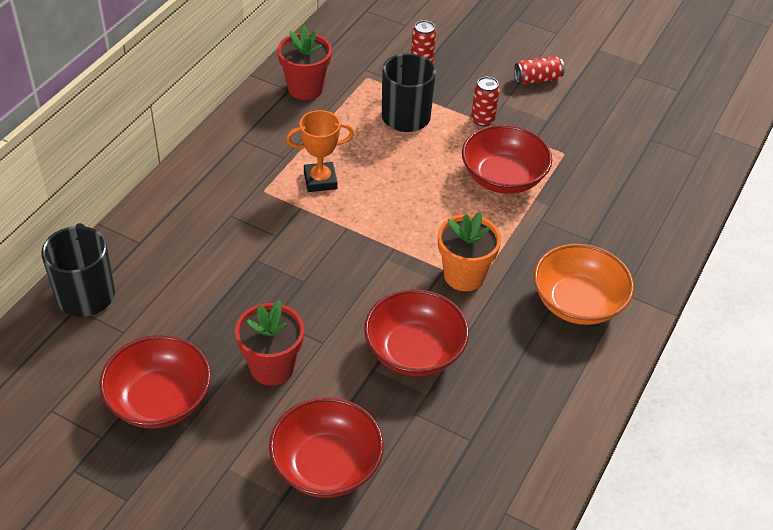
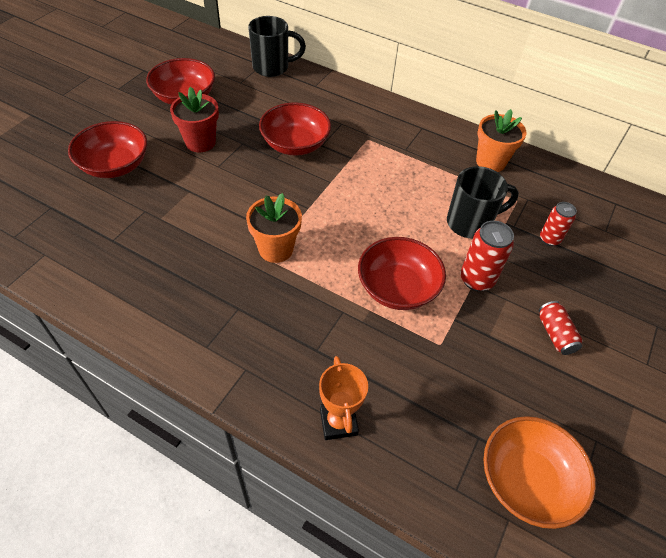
camera: 90 degrees right, 5 degrees up
(305, 88) = (490, 162): red flower pot -> orange flower pot
(320, 180) = (381, 168): orange trophy -> orange trophy (338, 422)
(414, 351) = (201, 214): red bowl -> red bowl (295, 144)
(482, 120) = (476, 279): red can -> red can, size x1.52
(578, 302) = (238, 328): orange bowl -> orange bowl (526, 480)

